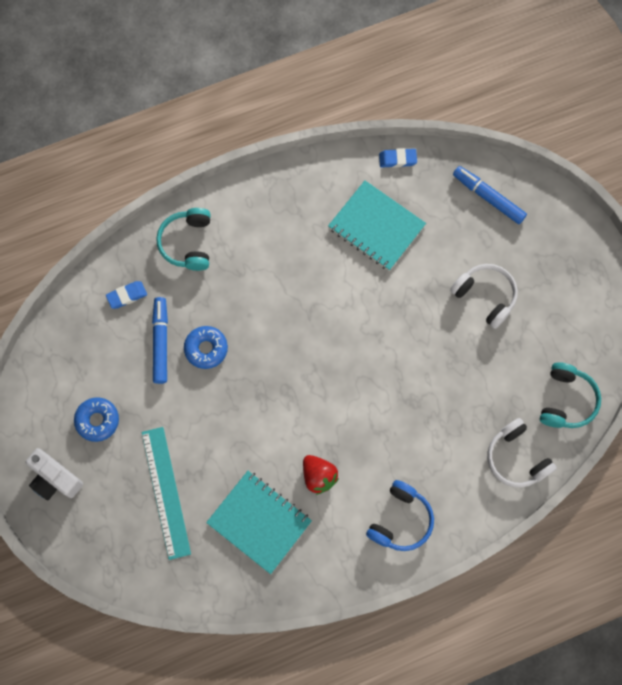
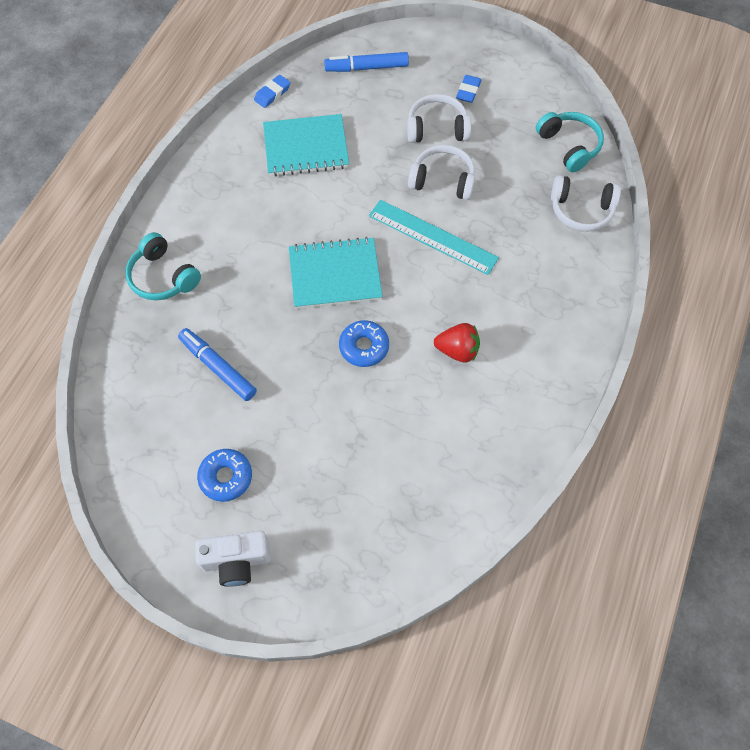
camera: 45 degrees left, 10 degrees down
(127, 296) = (149, 358): blue eraser -> blue eraser (468, 91)
(166, 492) = (348, 477): turquoise ruler -> turquoise ruler (433, 236)
(206, 349) = (263, 339): blue donut -> blue donut (364, 347)
(259, 522) = (450, 427): turquoise notebook -> turquoise notebook (335, 275)
(401, 520) = (553, 324): blue headphones -> none
(444, 342) = (442, 180): none -> white headphones

